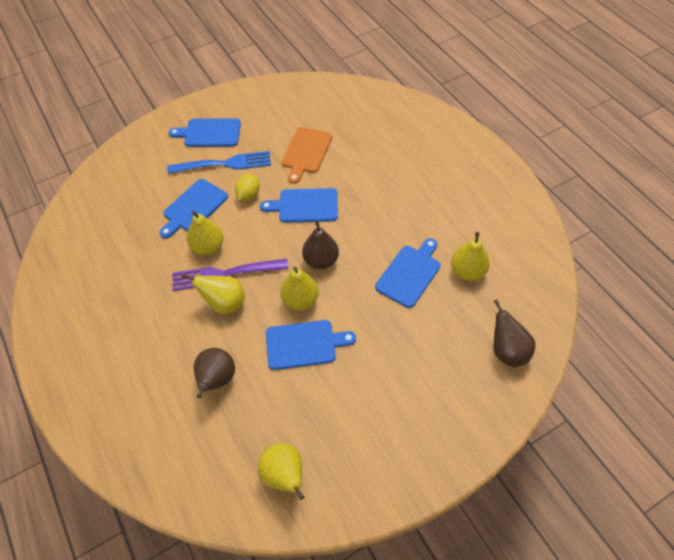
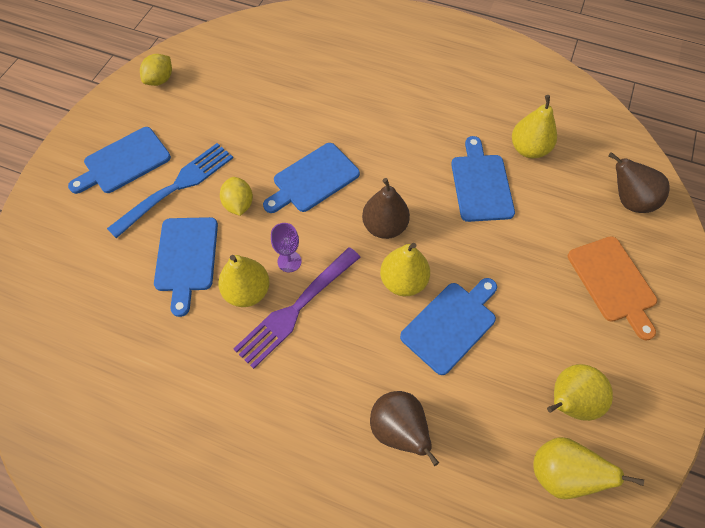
camera: 40 degrees left, 5 degrees up
(225, 303) = (327, 341): yellow pear -> yellow pear (569, 401)
(246, 245) = (289, 261): none -> purple goblet
(272, 95) = (160, 80): none -> yellow lemon
(306, 152) = (259, 122): orange cutting board -> orange cutting board (613, 282)

